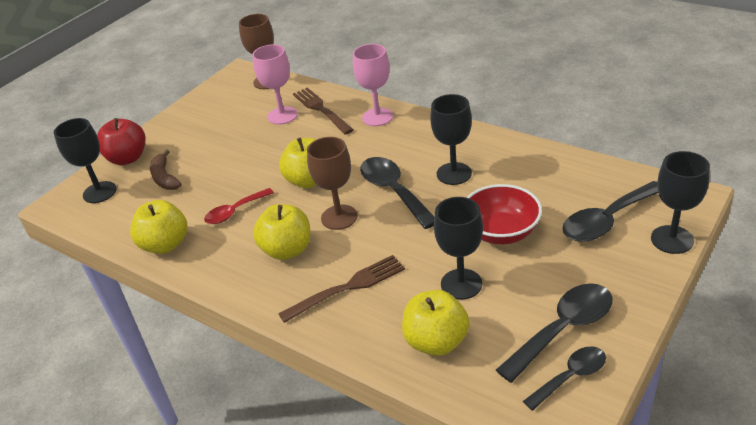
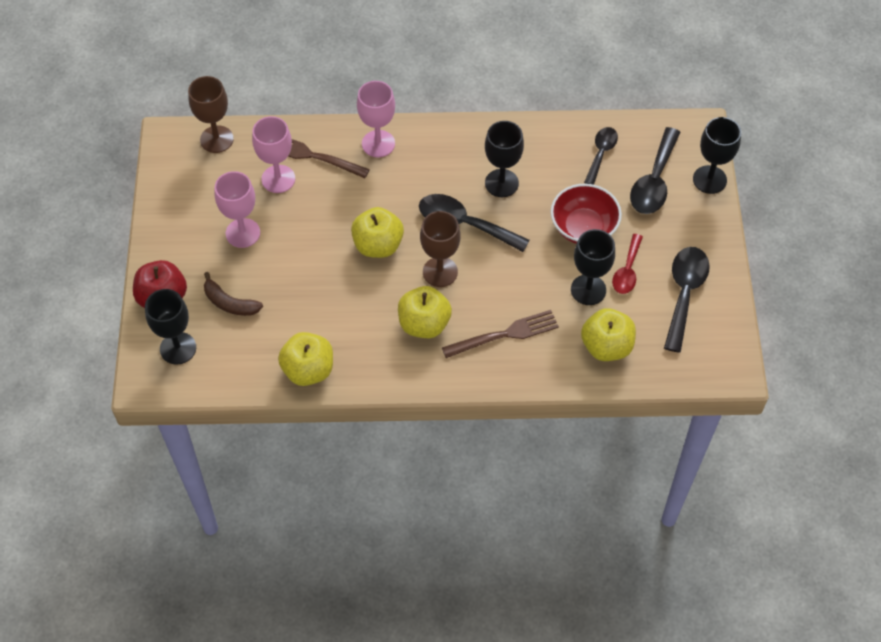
camera: 40 degrees left, 20 degrees up
(222, 139) = (243, 233): none -> pink goblet
(234, 212) = (339, 308): red spoon -> red spoon (627, 271)
(347, 288) = (504, 334): brown fork -> brown fork turned 45 degrees clockwise
(571, 377) = (712, 328): black spoon -> black spoon (601, 153)

